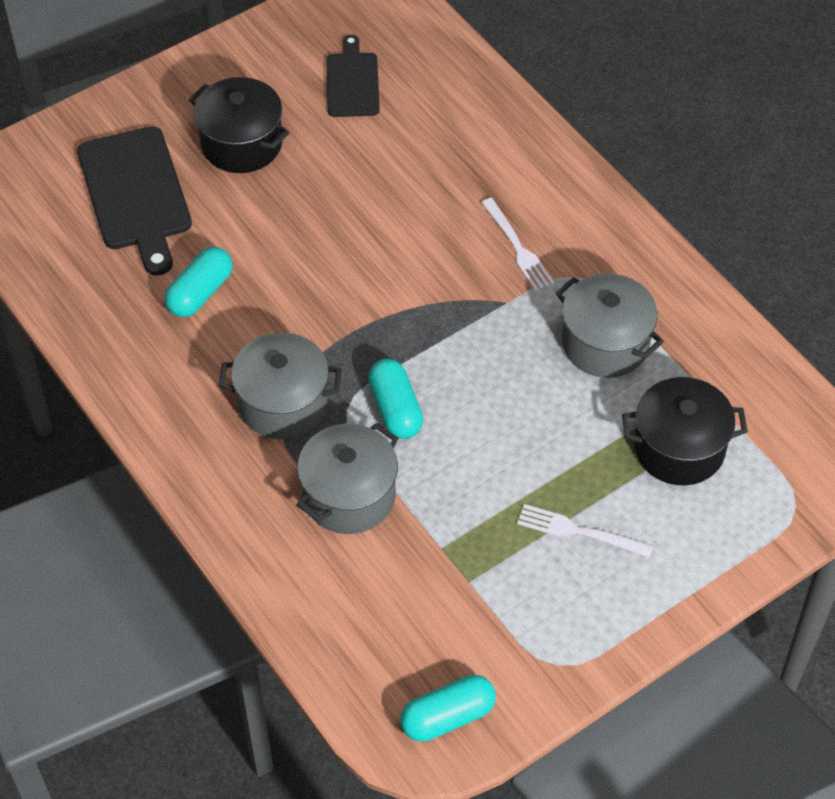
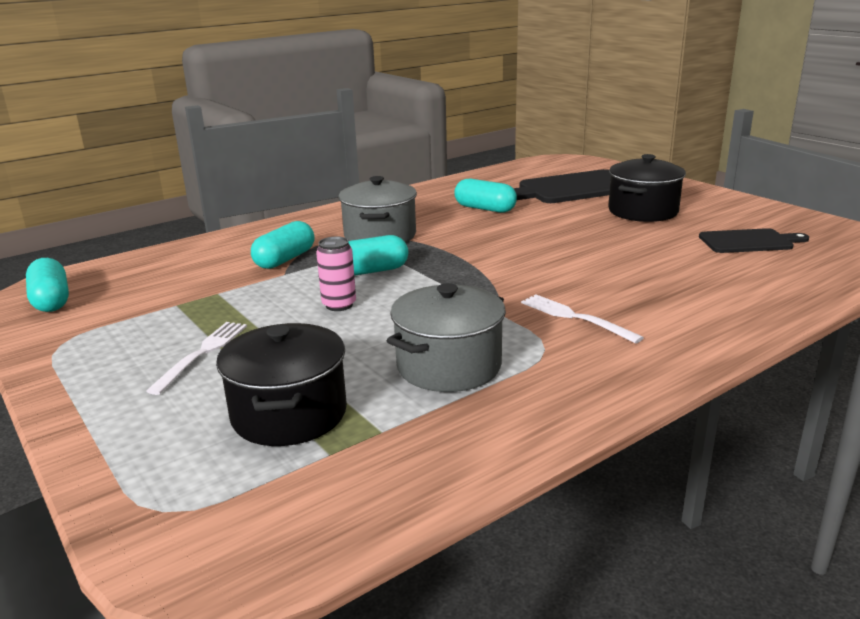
camera: 90 degrees right, 30 degrees down
(349, 495) = (285, 259): grey pot -> turquoise capsule
(480, 431) = (339, 305): none -> pink can
(518, 248) = (574, 317): white fork -> white fork turned 75 degrees clockwise

